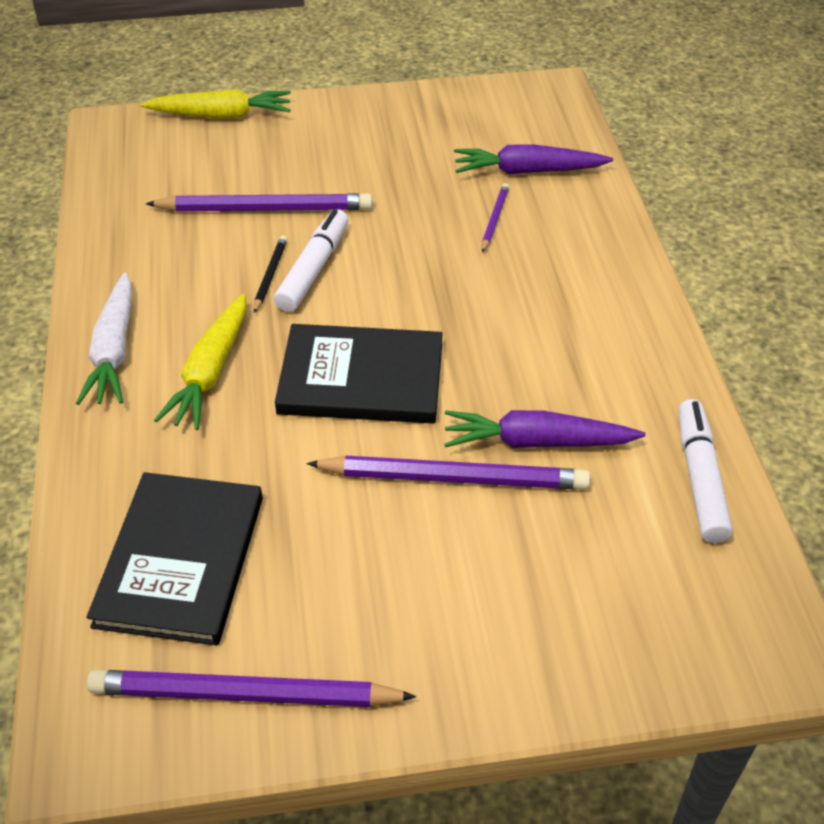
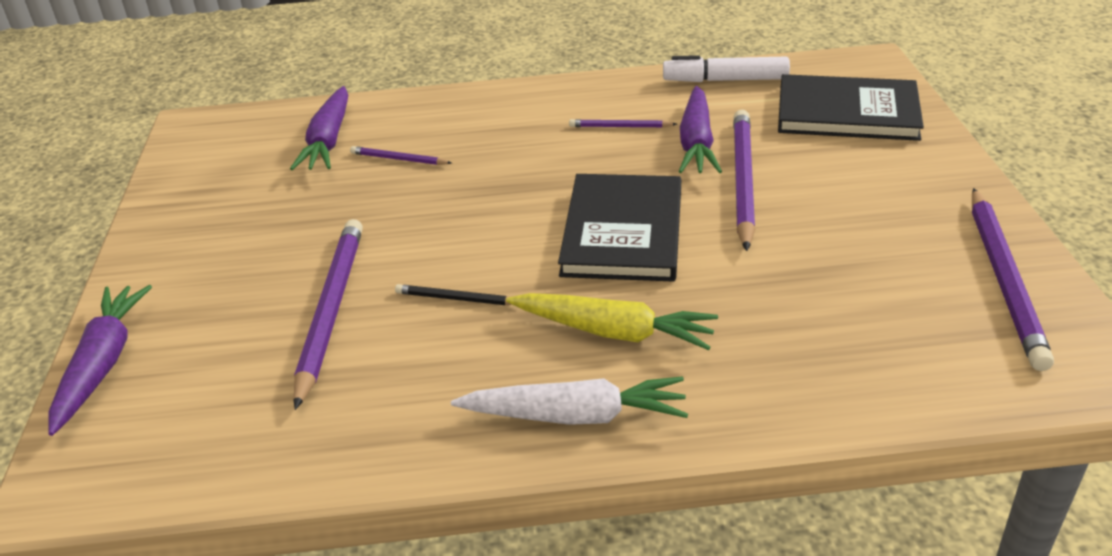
camera: 85 degrees left, 10 degrees down
(180, 560) = (875, 330): black book -> black book (847, 113)
(222, 115) = (103, 364): yellow carrot -> purple carrot
(313, 269) = (451, 268): white marker -> none
(569, 377) = (620, 127): none -> purple pencil

